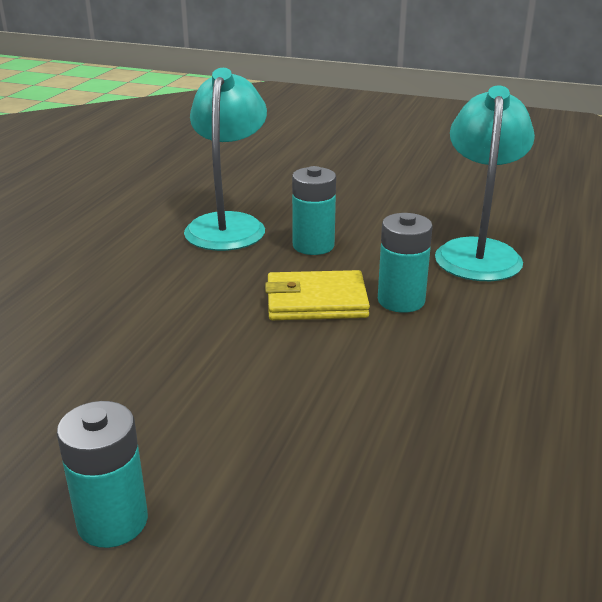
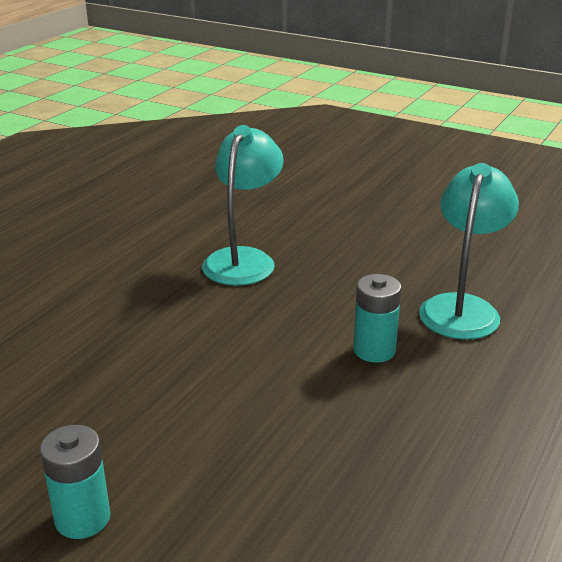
camera: 10 degrees right, 0 degrees up
(313, 246) = (313, 287): turquoise battery -> none
(316, 301) = (299, 343): yellow wallet -> none

